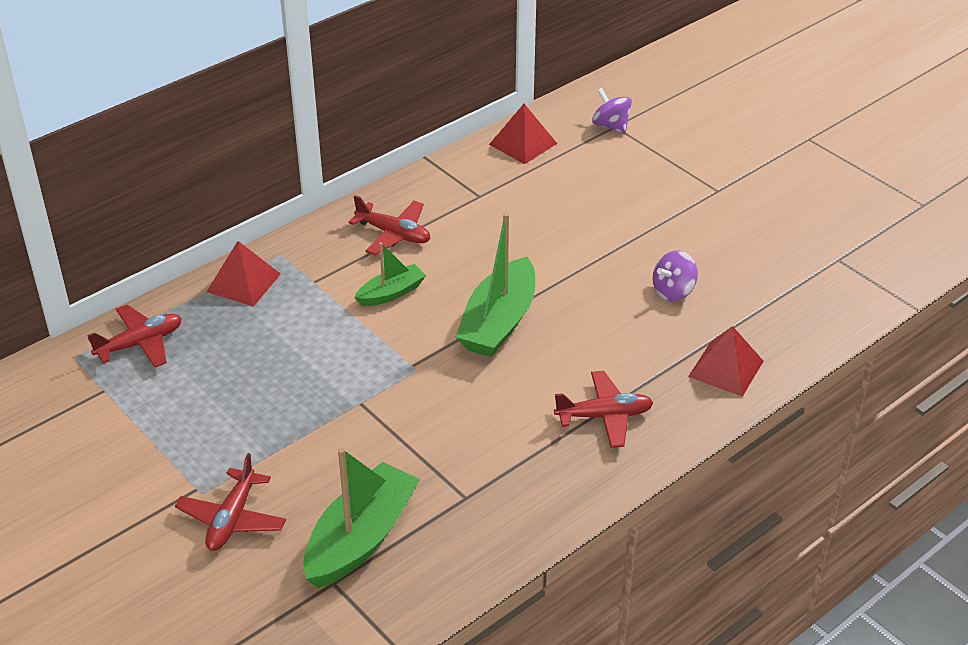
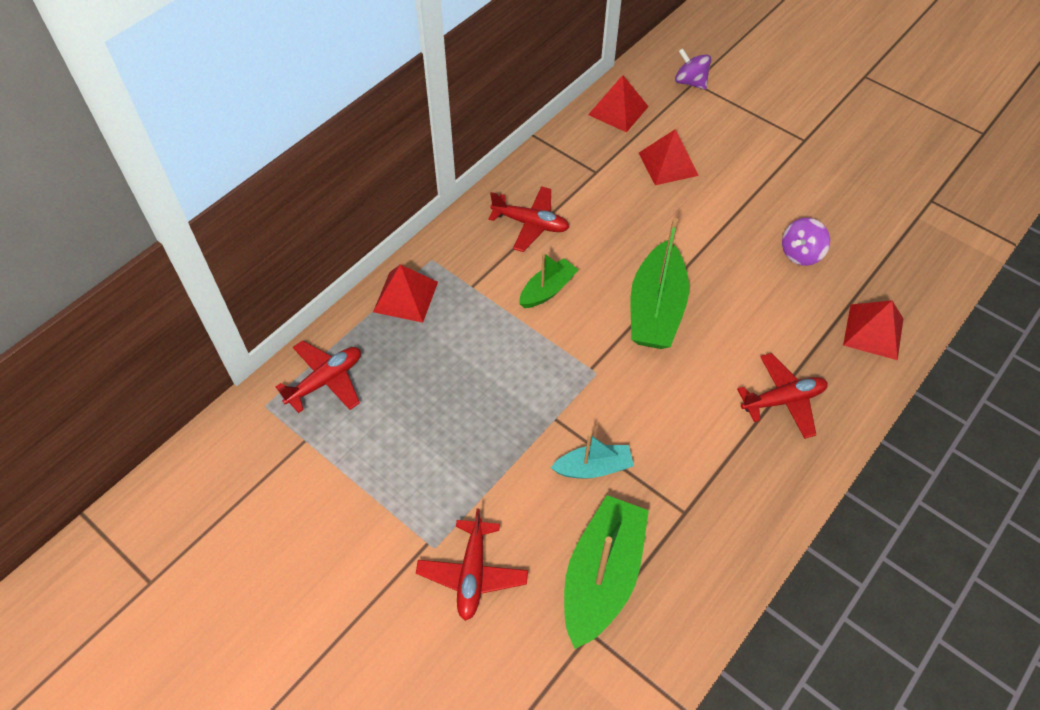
camera: 10 degrees left, 15 degrees up
(384, 448) = (593, 468): none -> turquoise boat
(559, 197) = (668, 164): none -> red pyramid

